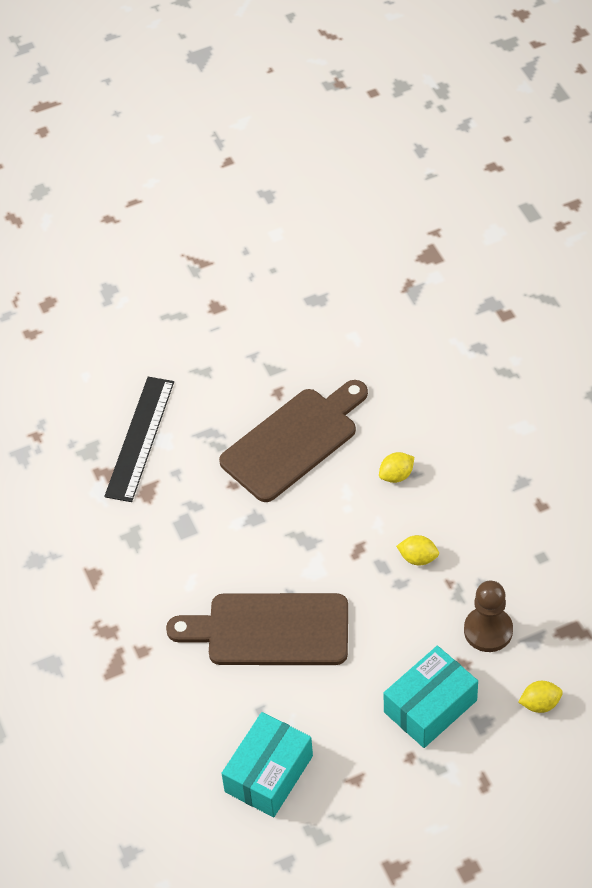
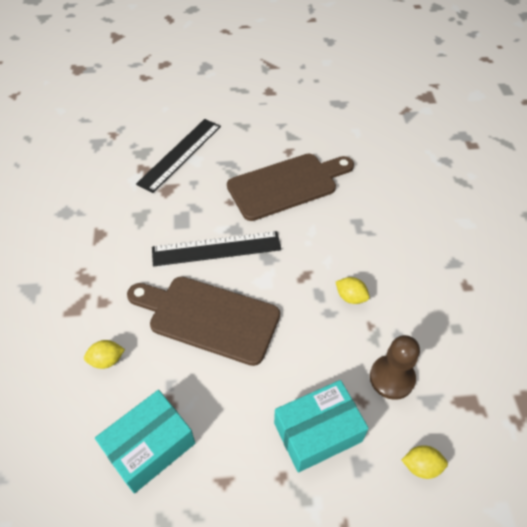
camera: 15 degrees right, 0 degrees up
(243, 549) = (216, 248): none -> black ruler
(396, 475) = (355, 230): yellow lemon -> yellow lemon (107, 360)

